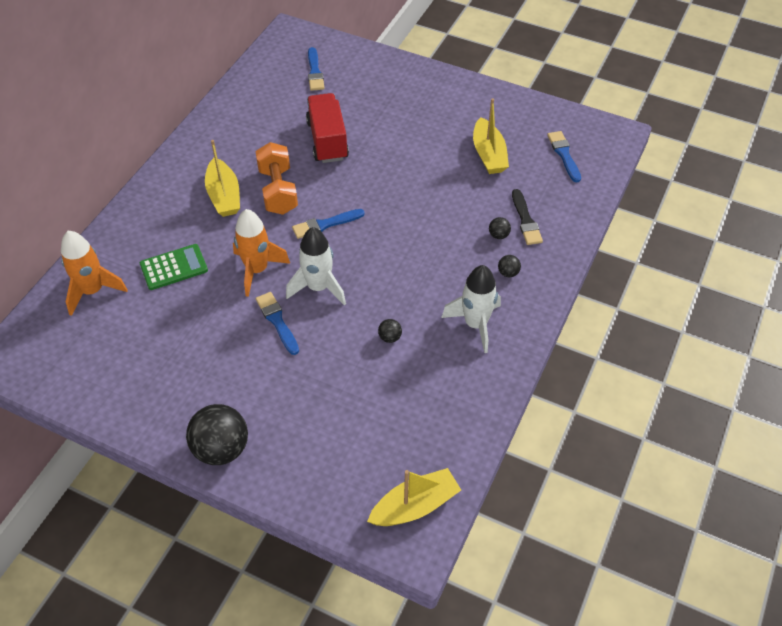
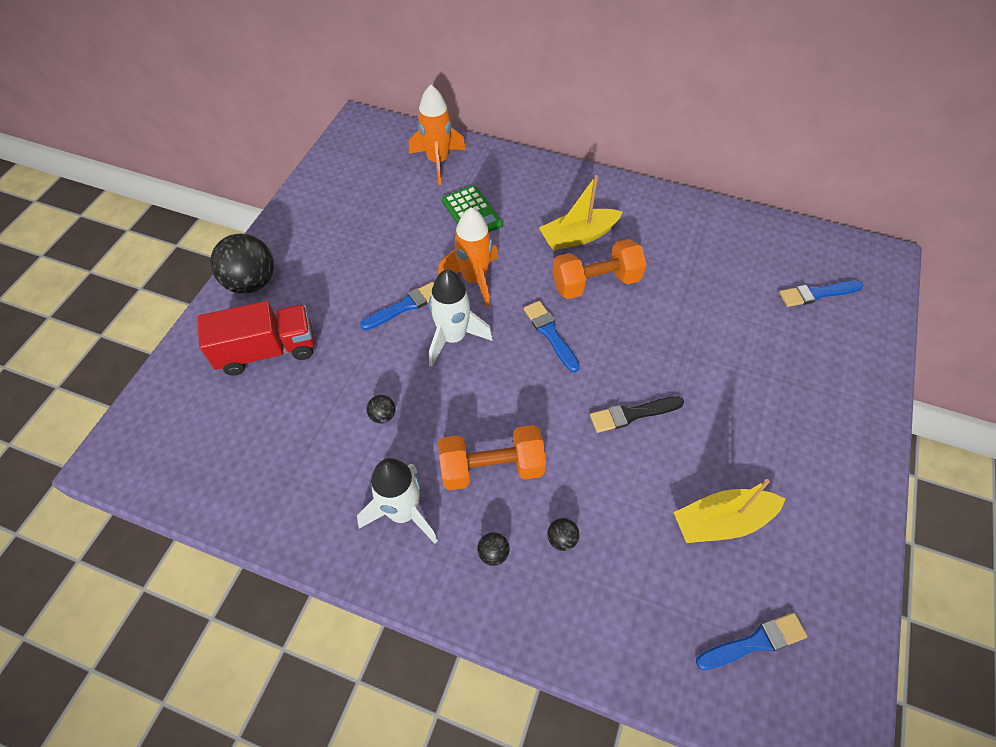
camera: 85 degrees right, 5 degrees up
(327, 140) = (693, 321): red truck -> red truck (267, 350)
(414, 506) = (158, 457): yellow boat -> none
(442, 269) = (491, 468): none -> orange dumbbell
(526, 220) = (597, 578): black brush -> black brush (632, 414)

